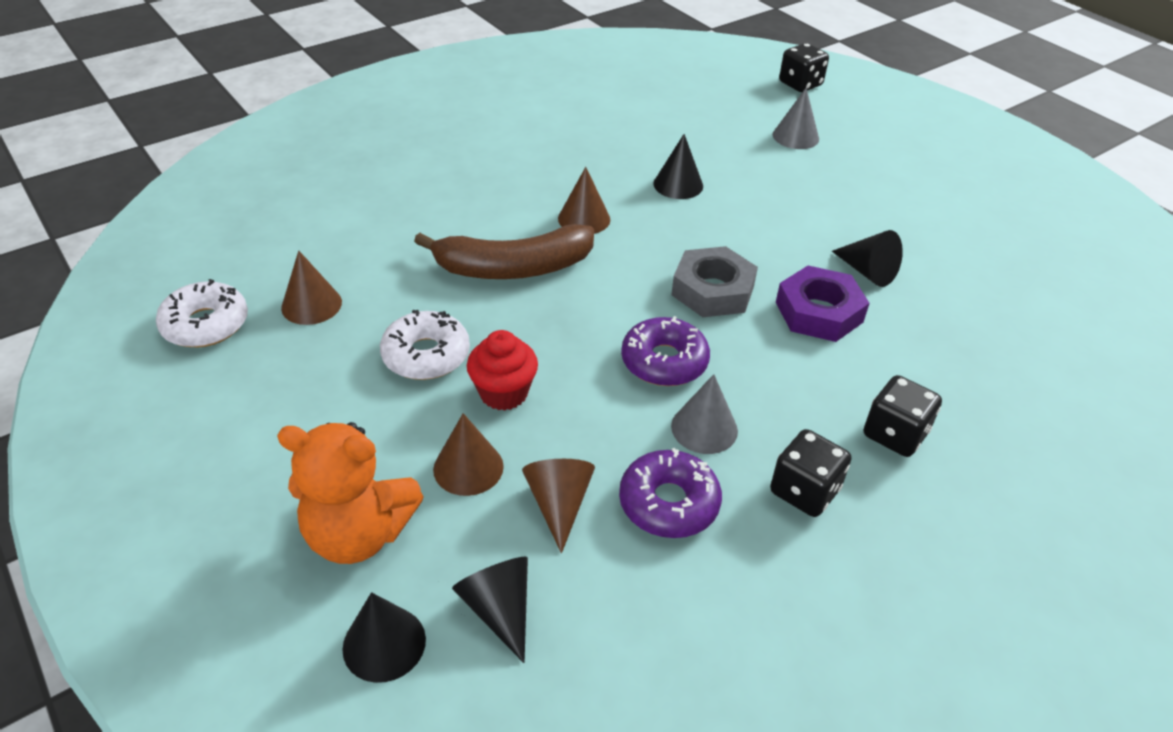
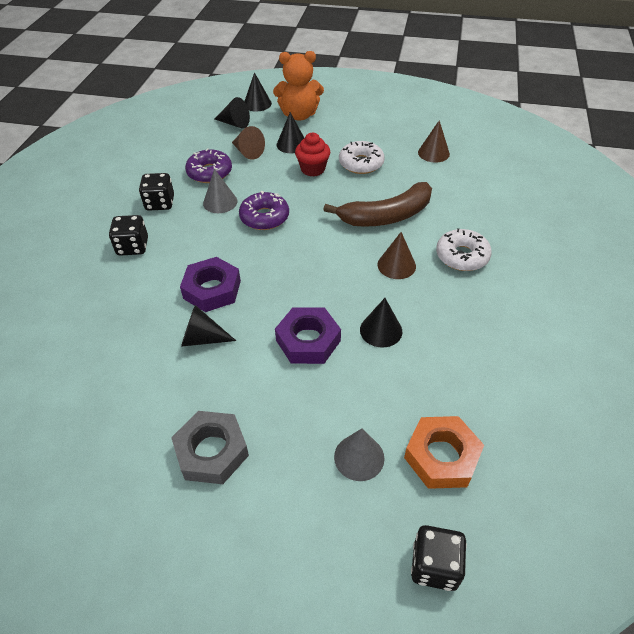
camera: 140 degrees right, 5 degrees up
(205, 324) = (452, 127): white donut -> white donut (462, 256)
(359, 534) = (299, 115): orange teddy bear -> orange teddy bear turned 150 degrees counterclockwise
(468, 467) = (291, 144): brown cone -> black cone
(513, 268) = (386, 216): brown banana -> brown banana turned 150 degrees counterclockwise
(713, 290) = (279, 266): grey nut -> grey nut (212, 451)
(733, 109) = (442, 456): none -> orange nut
(757, 213) = (308, 340): none -> purple nut

